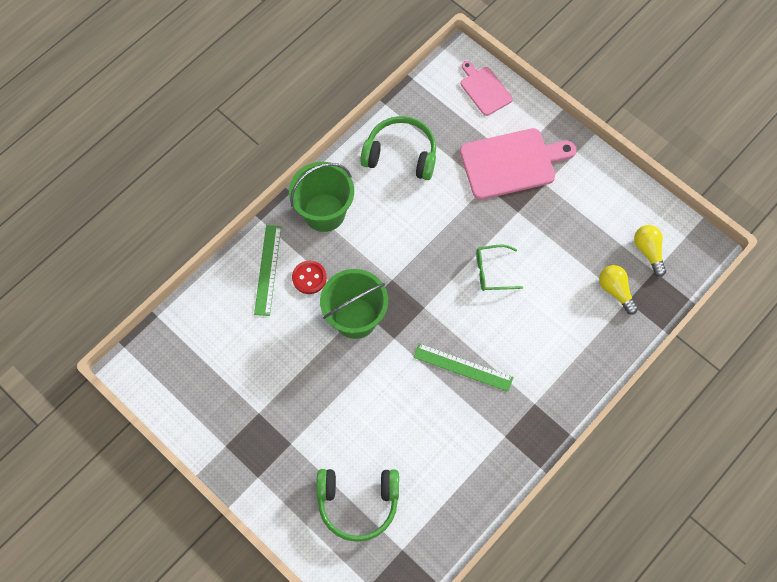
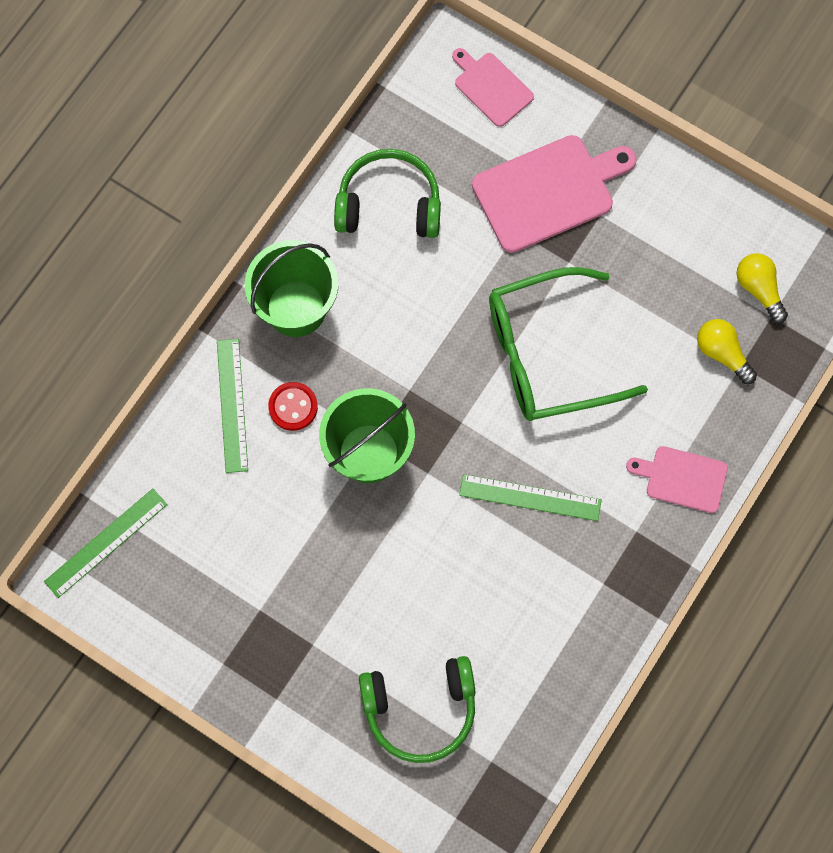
camera: 10 degrees left, 5 degrees up
(162, 348) = (105, 542): none -> green ruler
(492, 271) = (548, 354): green glasses -> green glasses, size x2.15
(573, 372) = (682, 478): none -> pink cutting board

